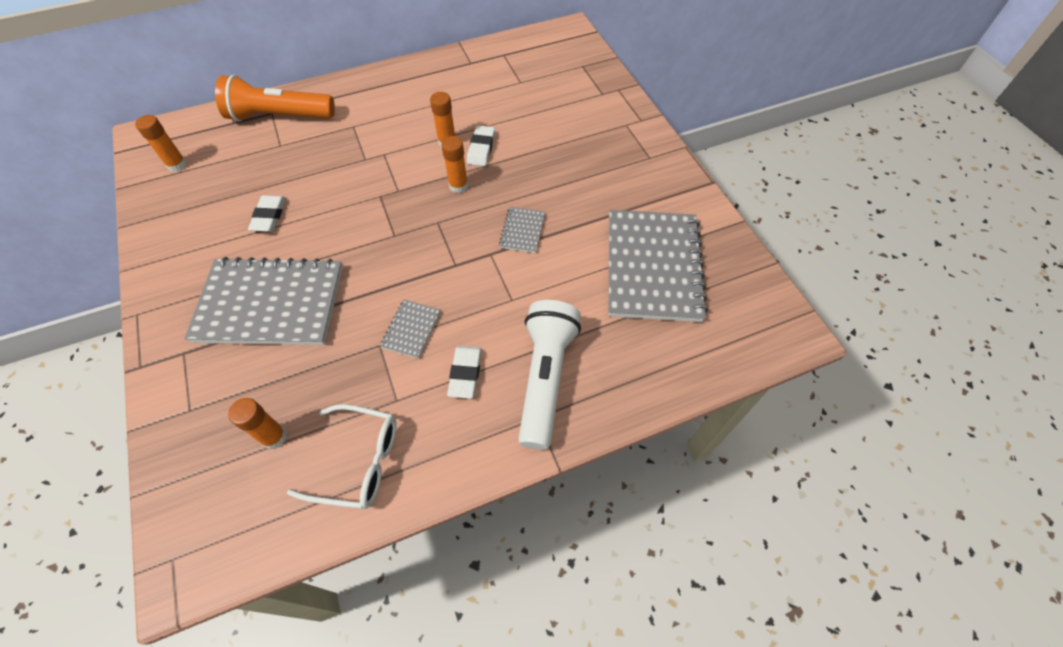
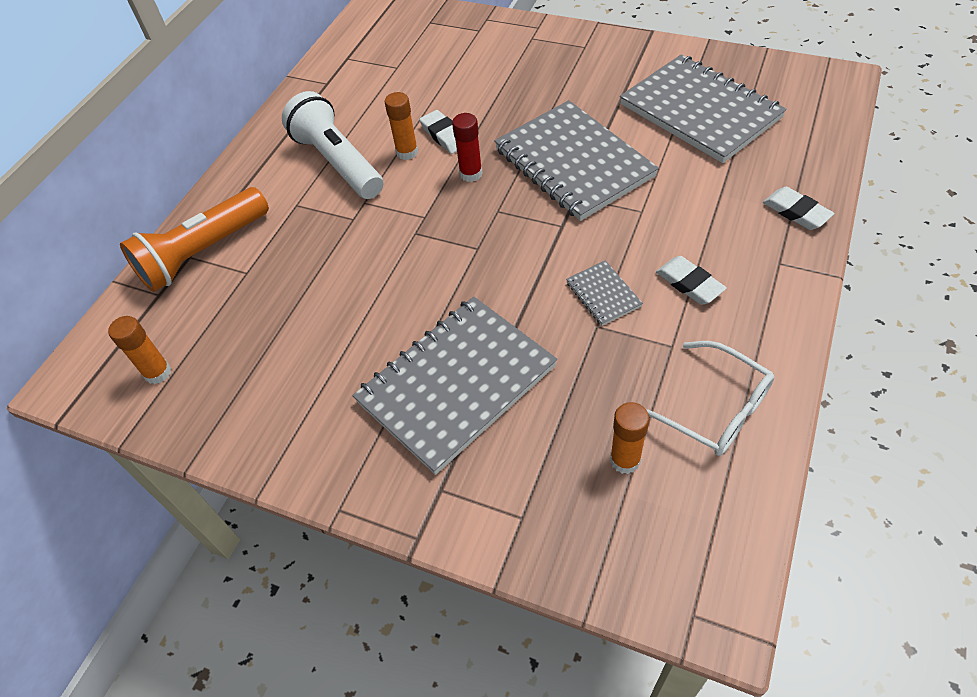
camera: 40 degrees left, 5 degrees down
(269, 216) = (336, 329): white eraser -> white eraser (796, 212)
(357, 461) = (712, 408): white glasses -> white glasses turned 75 degrees clockwise
(458, 186) = (471, 174): orange glue stick -> red glue stick
(522, 231) = (574, 163): grey notebook -> grey notebook, size x2.36
(545, 378) = (745, 236): white flashlight -> white flashlight (338, 163)

